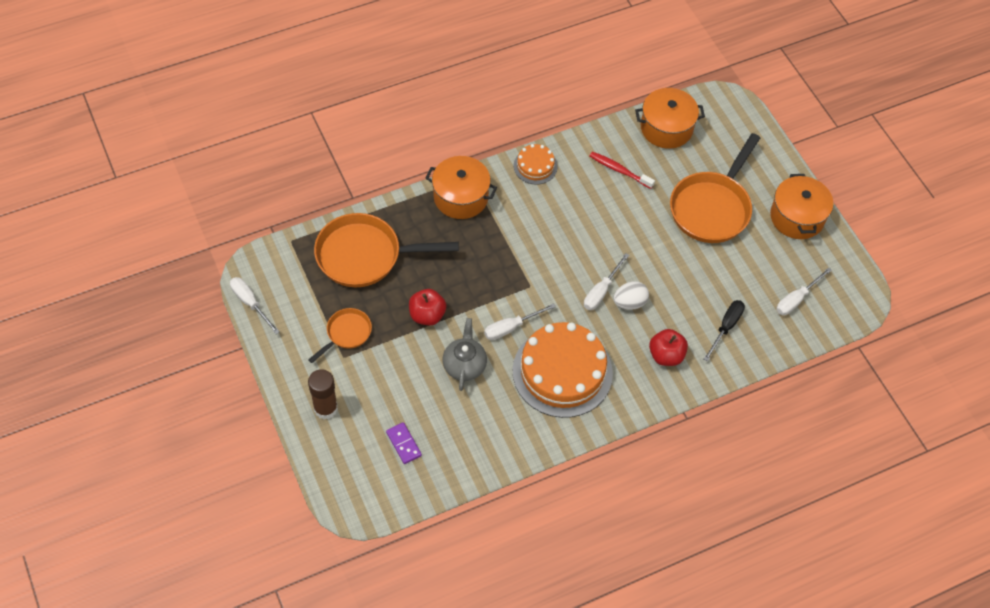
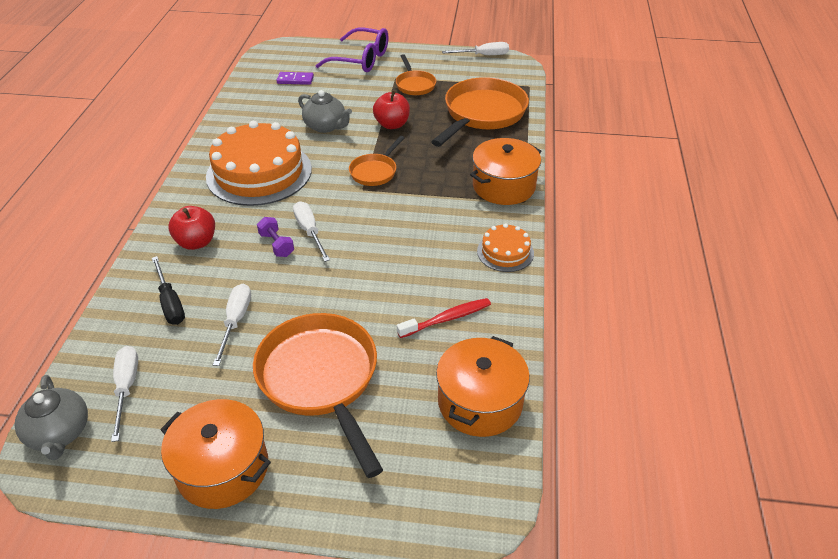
camera: 125 degrees right, 15 degrees down
(325, 408) = (361, 60): brown glue stick -> purple glasses
(502, 290) = (375, 171): none -> orange pan
(511, 327) = (333, 162): white screwdriver -> white screwdriver (236, 321)
(629, 303) = (277, 245): white egg -> purple dumbbell
(845, 307) = (60, 433): none -> grey teapot

